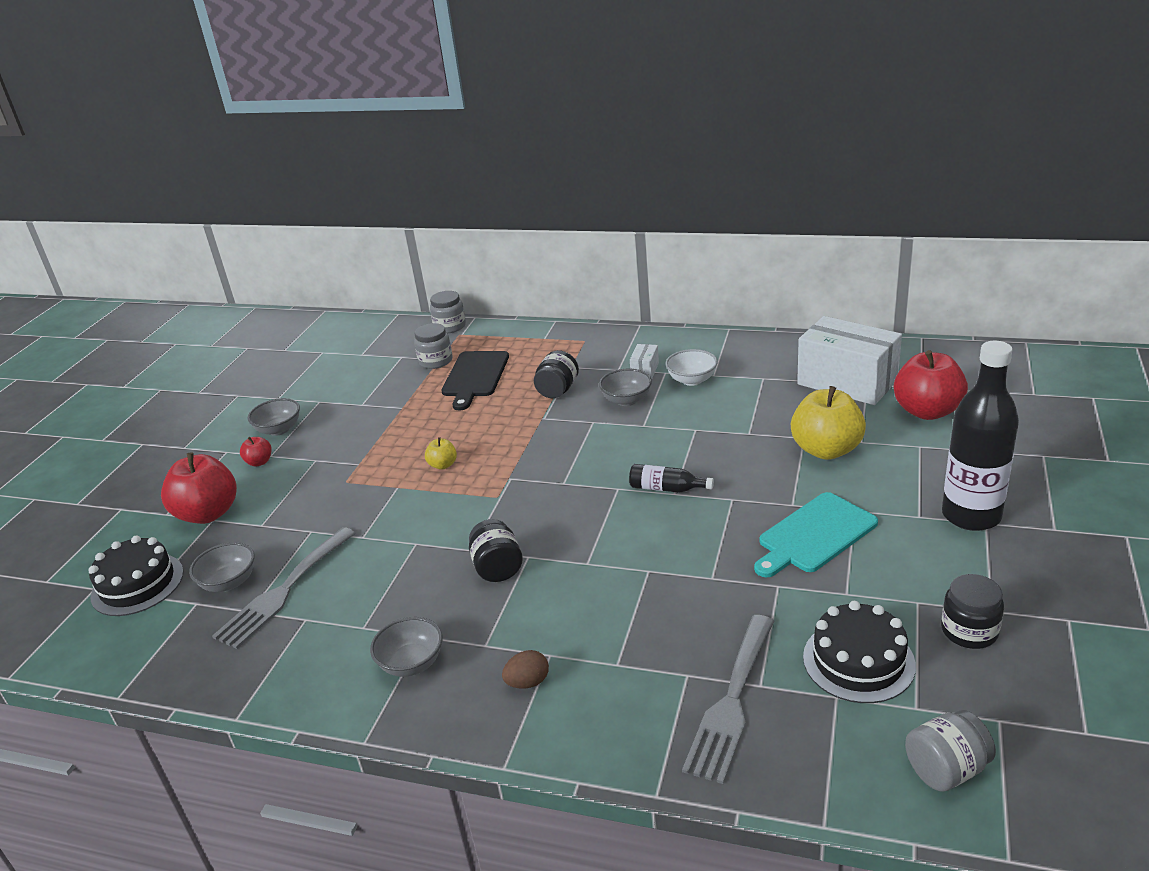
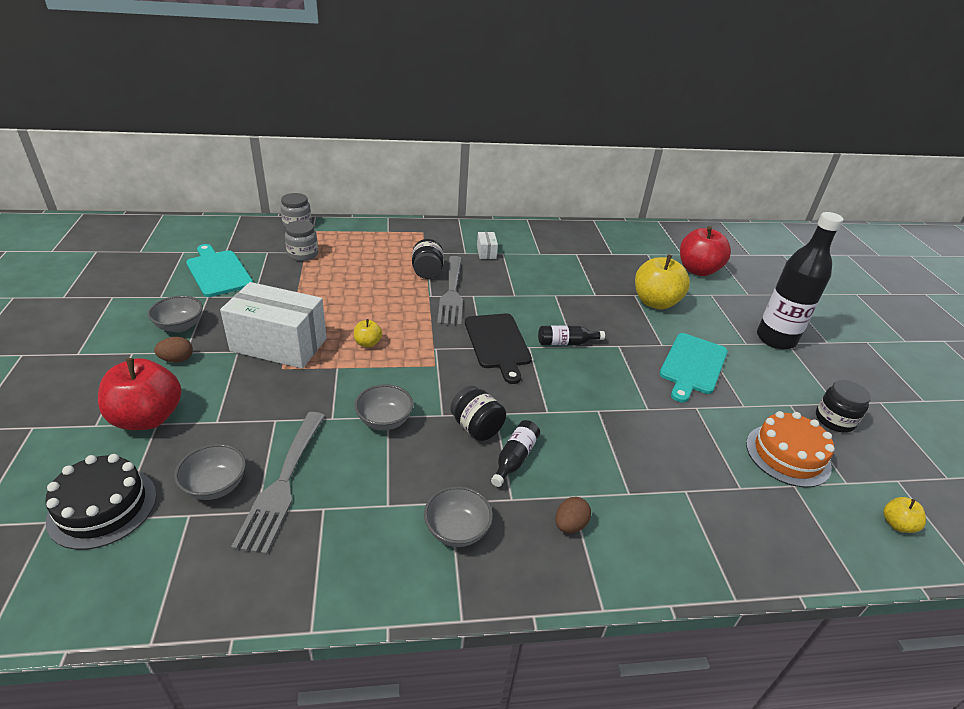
camera: 30 degrees left, 5 degrees up
(259, 462) = (177, 359): red apple -> brown egg
(343, 376) = (218, 272): none -> turquoise cutting board
(475, 376) = (347, 265): black cutting board -> black cutting board (497, 343)
(516, 606) = (514, 458): none -> black bottle
(626, 400) = (488, 276): grey bowl -> grey bowl (384, 420)
(692, 380) = (527, 258): white bowl -> none
(731, 702) = (731, 506): grey fork -> grey fork (452, 293)
(847, 382) = (634, 253): white box -> white box (279, 345)
(858, 661) = (787, 455): black cake -> orange cake
(946, 769) = (897, 524): grey jar -> yellow apple

